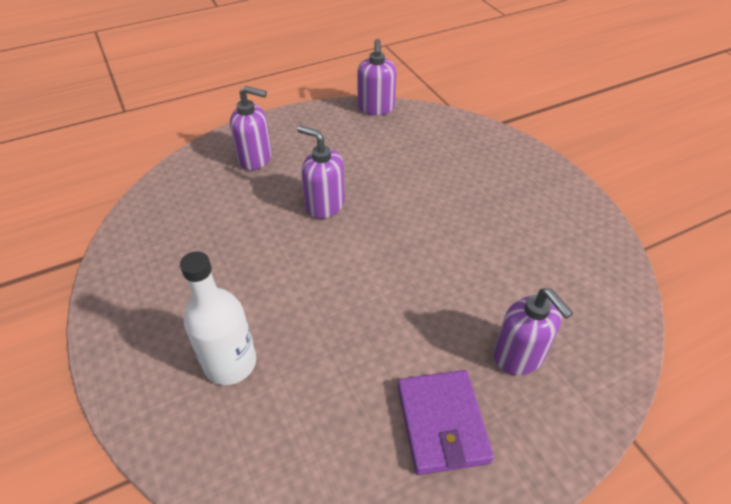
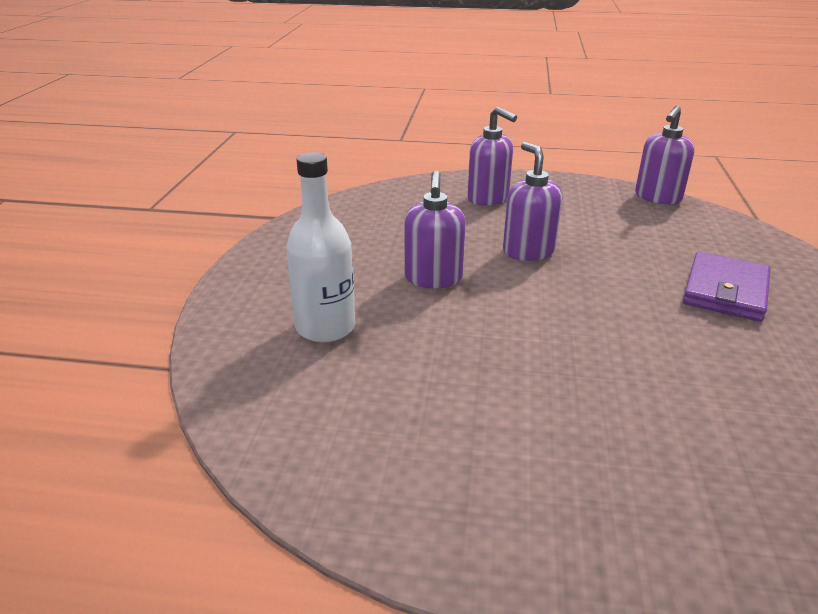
camera: 35 degrees right, 15 degrees down
(442, 423) = (498, 473): purple wallet -> purple wallet (725, 291)
(519, 356) = (658, 462): purple soap dispenser -> purple soap dispenser (433, 278)

